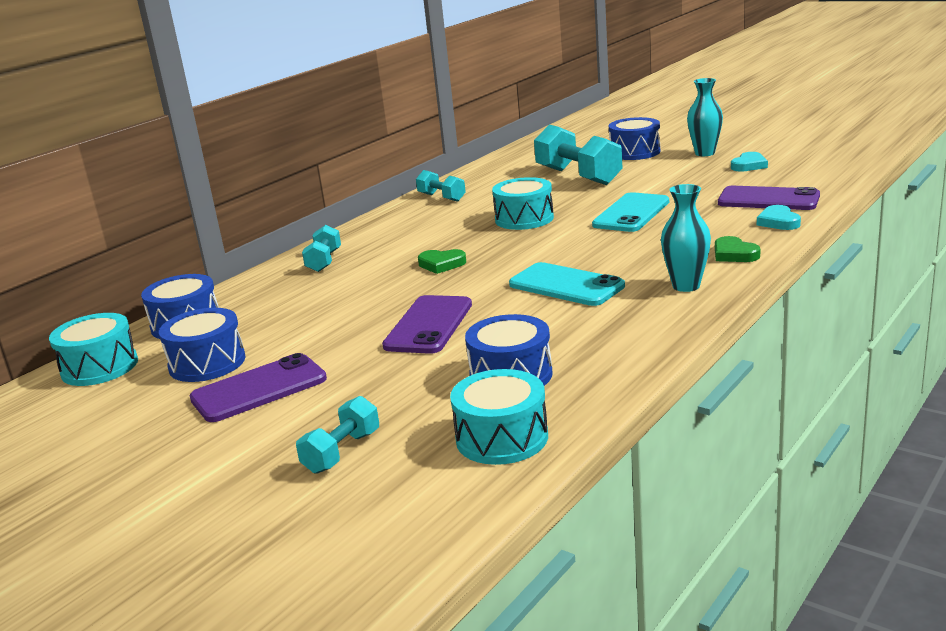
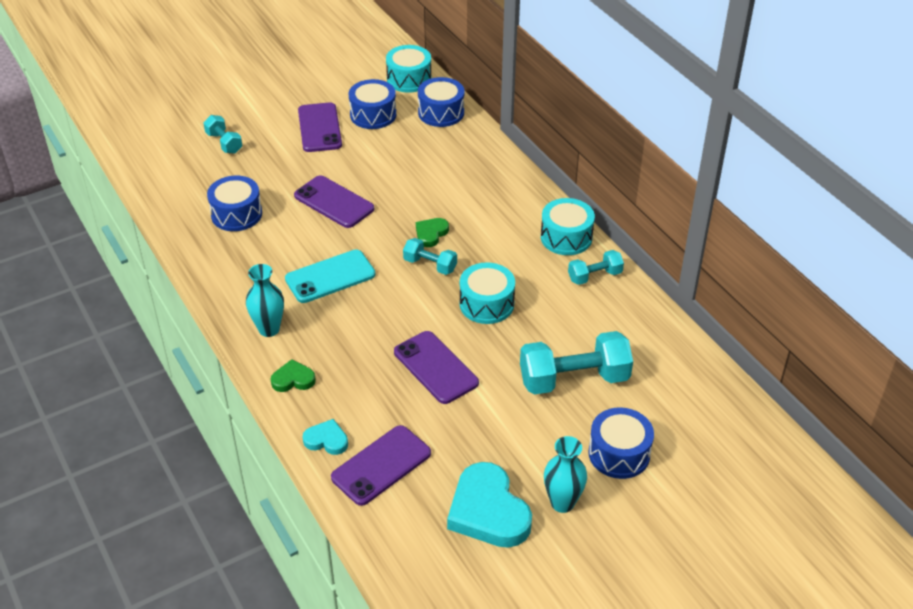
camera: 110 degrees right, 20 degrees up
(324, 261) = (496, 183): turquoise dumbbell -> turquoise dumbbell (430, 265)
(502, 438) = (180, 192): turquoise drum -> turquoise drum (566, 237)
(631, 213) = (436, 367): turquoise phone -> purple phone
(749, 165) = (488, 511): turquoise heart -> turquoise heart, size x1.99

